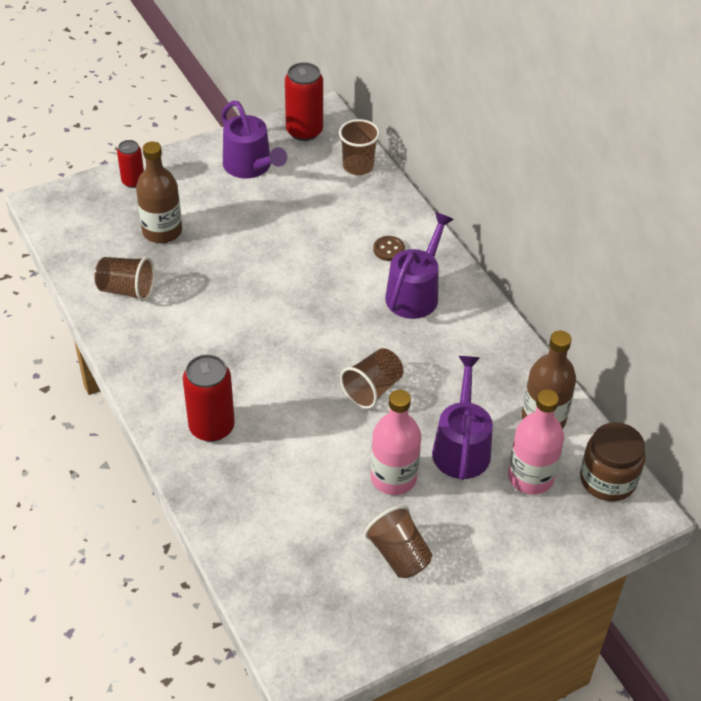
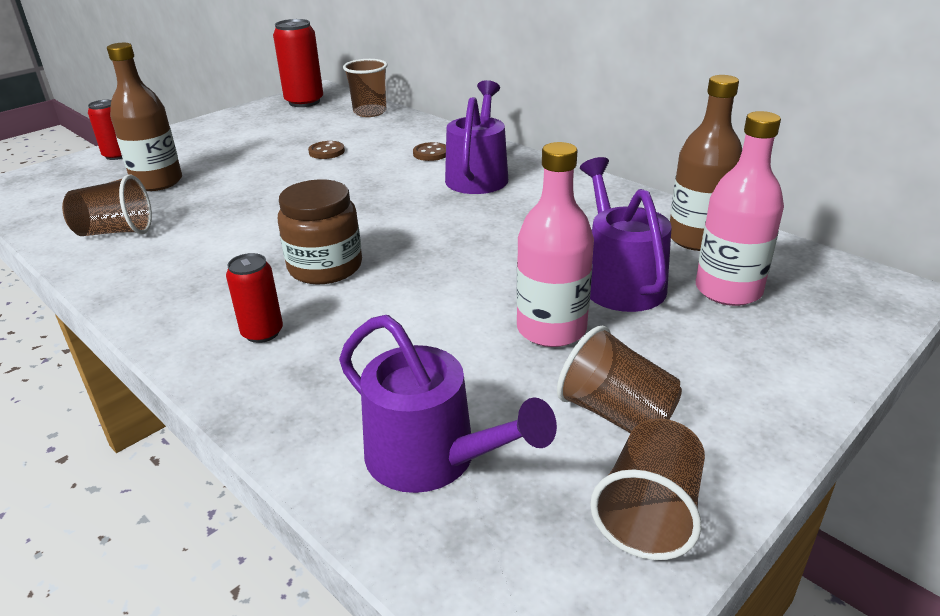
camera: 15 degrees left, 15 degrees down
(211, 427) = (262, 332): red can -> red can, size x0.60
(250, 166) = (253, 128): purple watering can -> purple watering can (431, 458)
(303, 223) = (326, 152): none -> brown button
(372, 389) = (472, 254): brown cup -> brown cup (649, 513)
(607, 479) = (821, 272): brown jar -> brown jar (325, 267)

